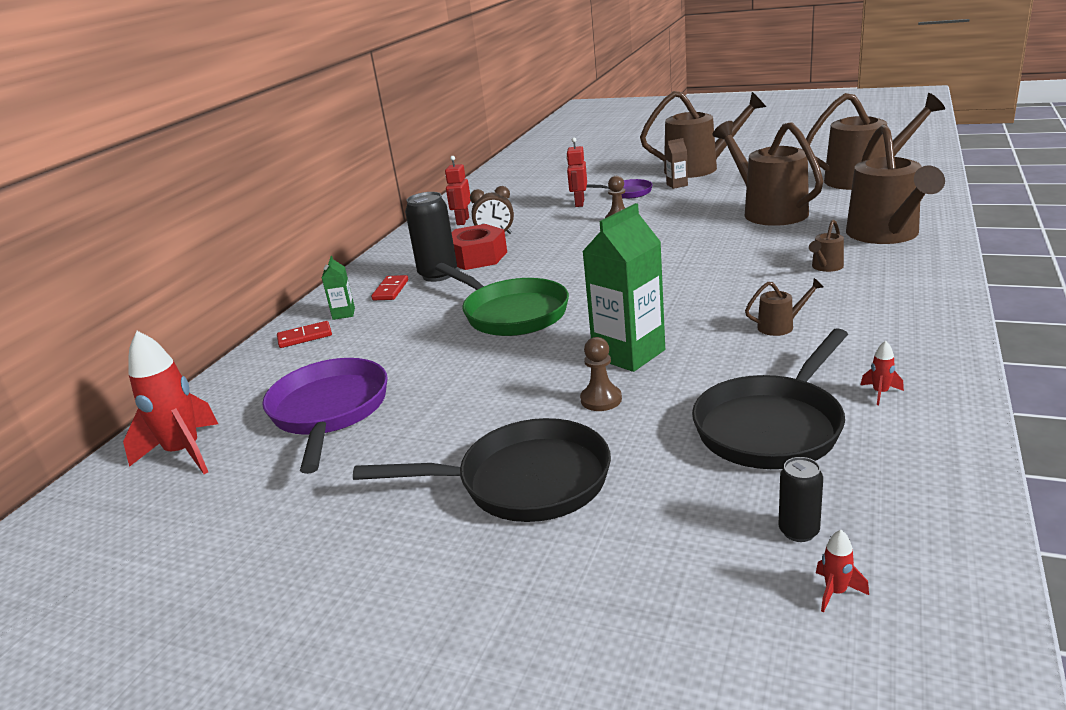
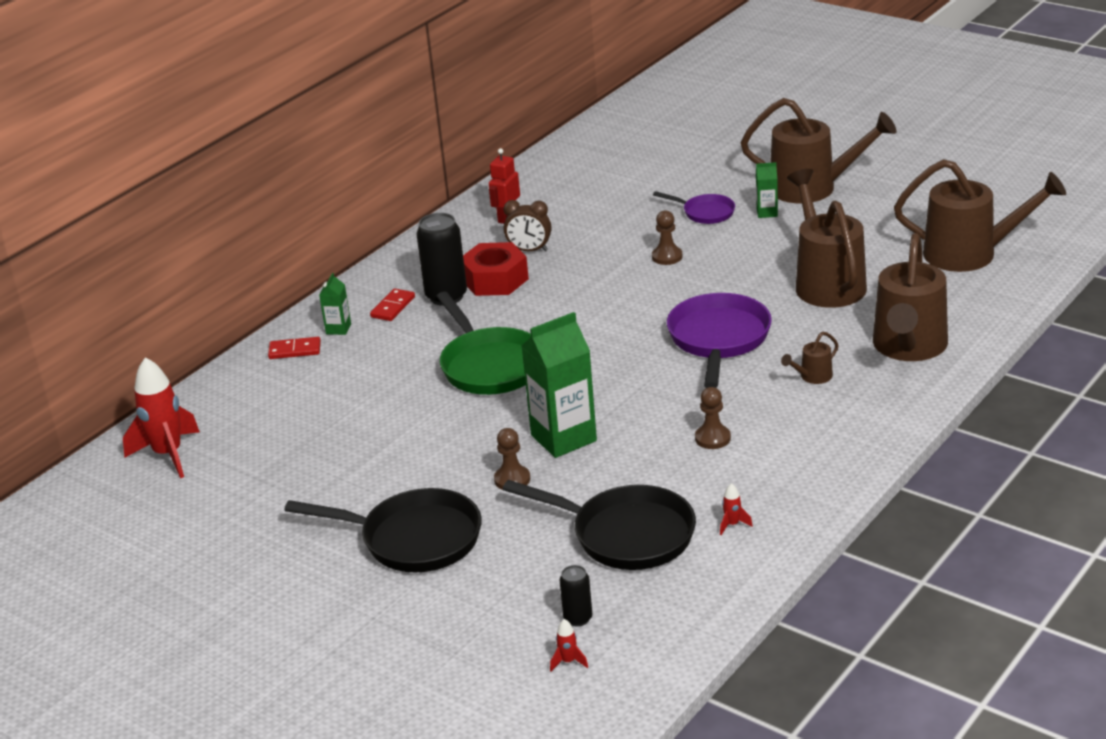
camera: 15 degrees right, 5 degrees up
(329, 412) = (291, 440): purple pan -> purple pan (718, 340)
(579, 203) = (644, 218): red robot -> none
(677, 185) = (767, 212): brown carton -> green carton
(772, 426) = (625, 535): black pan -> black pan turned 120 degrees counterclockwise
(780, 326) = (712, 438): brown watering can -> brown pawn

